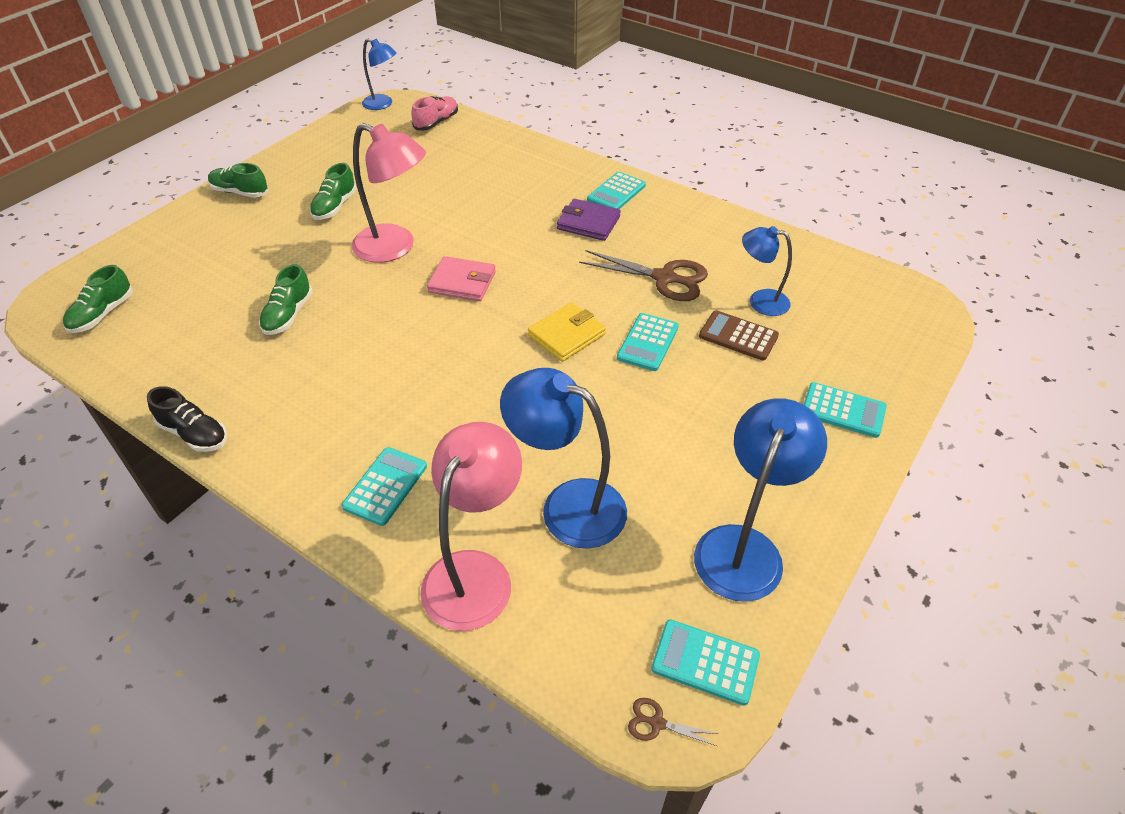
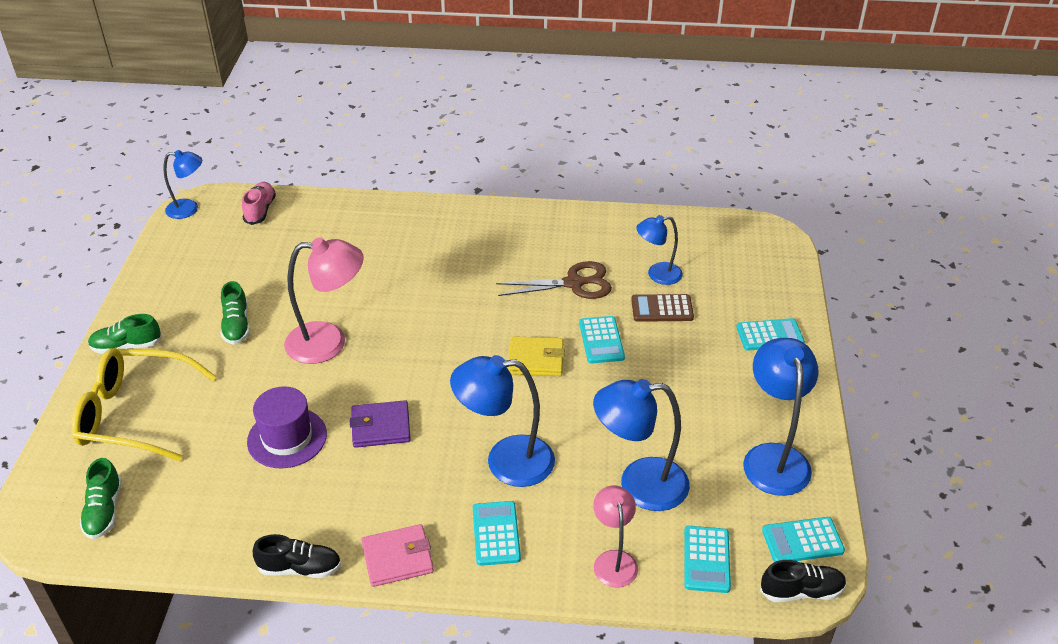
camera: 30 degrees left, 5 degrees down
(195, 247) = (134, 414): none -> yellow glasses
(288, 315) = (287, 438): green shoe -> purple hat
(455, 420) = (505, 461): none -> blue lamp
(462, 282) = (415, 349): pink wallet -> pink wallet (398, 558)
(475, 573) = (613, 560): pink lamp -> pink lamp, size x0.61
(566, 335) = (536, 359): yellow wallet -> yellow wallet turned 75 degrees clockwise
(588, 223) = (477, 258): purple wallet -> purple wallet (381, 427)
(616, 193) = (479, 223): turquoise calculator -> turquoise calculator (706, 559)
(657, 723) = (801, 591): brown scissors -> black shoe

